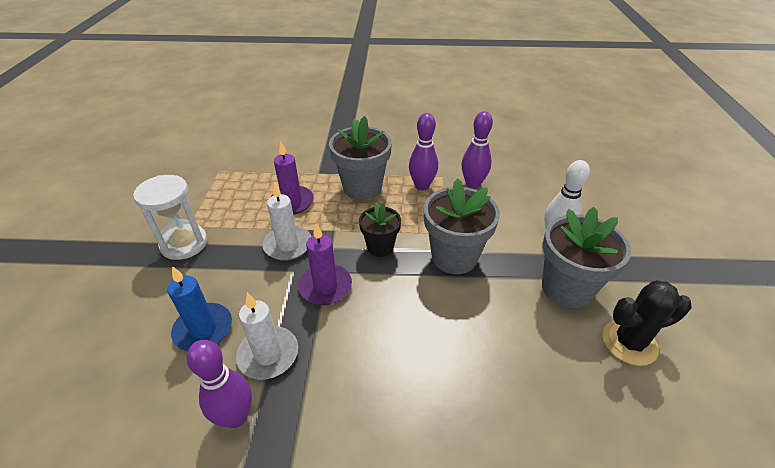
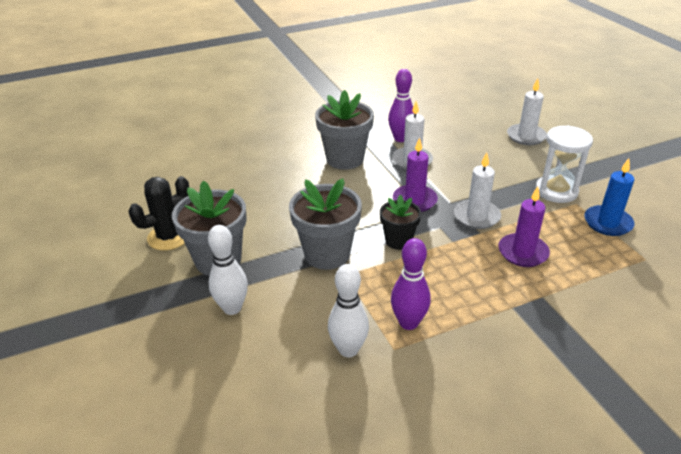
camera: 155 degrees right, 5 degrees down
(85, 336) = (526, 136): none -> white candle
(203, 329) = (465, 158): blue candle -> blue candle (607, 223)
(362, 187) = (473, 295): grey flower pot -> grey flower pot (345, 159)
(473, 184) = (348, 349): purple bowling pin -> white bowling pin

